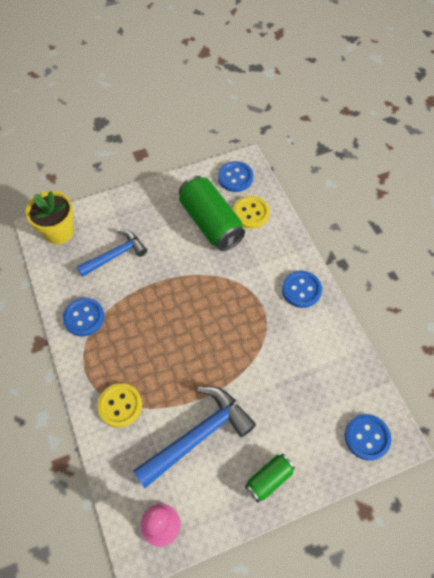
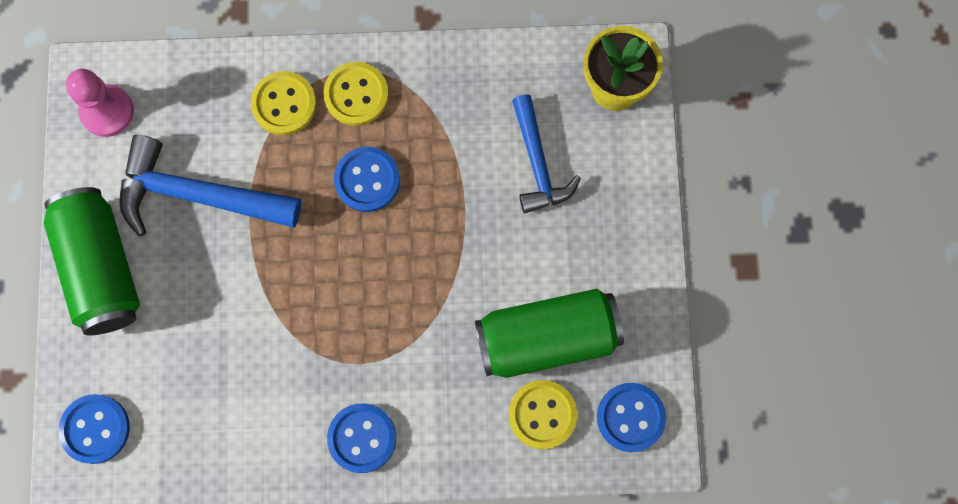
camera: 110 degrees right, 15 degrees up
(84, 317) = (442, 89): blue button -> blue button (367, 180)
(101, 364) = (356, 95): none -> yellow button
(198, 435) = (198, 195): blue hammer -> blue hammer turned 120 degrees clockwise
(269, 479) = (101, 268): green can -> green can, size x1.92

